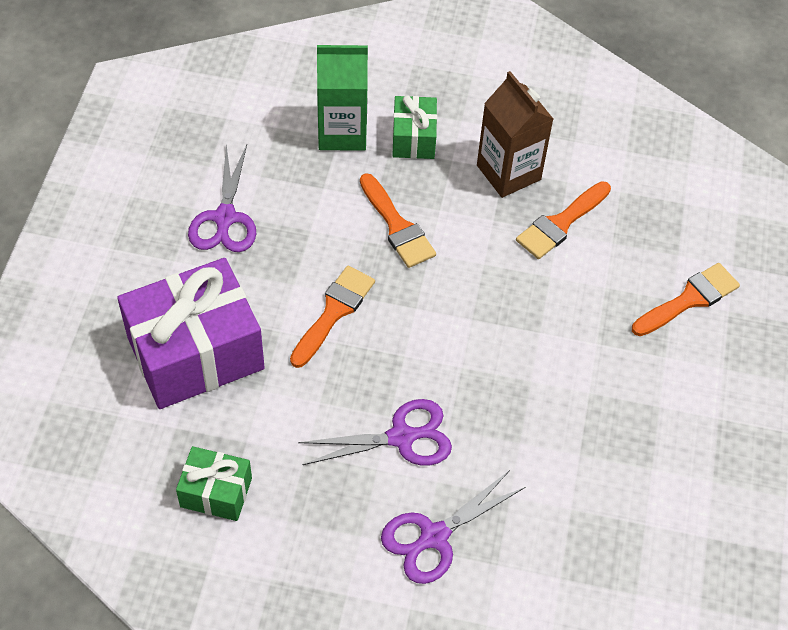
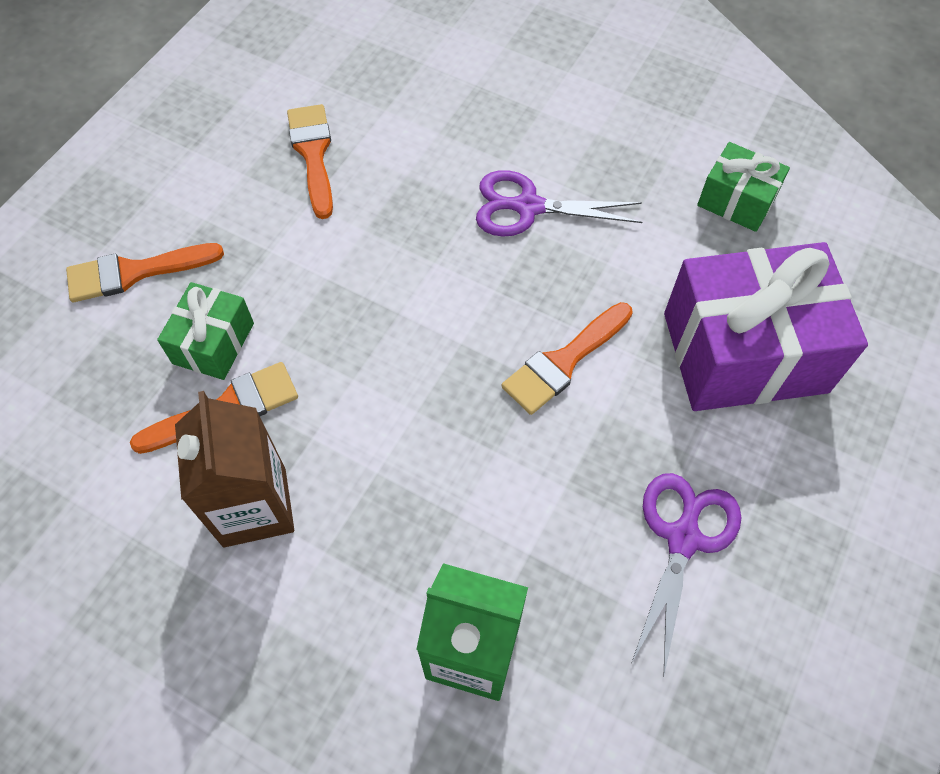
camera: 160 degrees left, 5 degrees up
(397, 226) = (444, 461): orange brush -> orange brush (313, 154)
(413, 138) = (366, 608): green gift -> green gift (213, 343)
(434, 536) = (526, 116): purple scissors -> none

